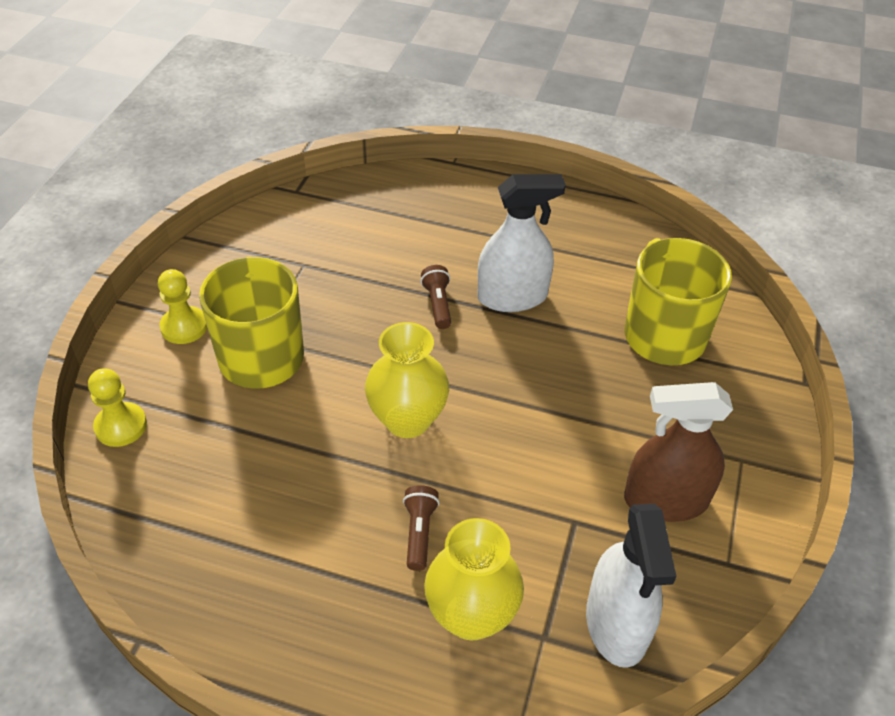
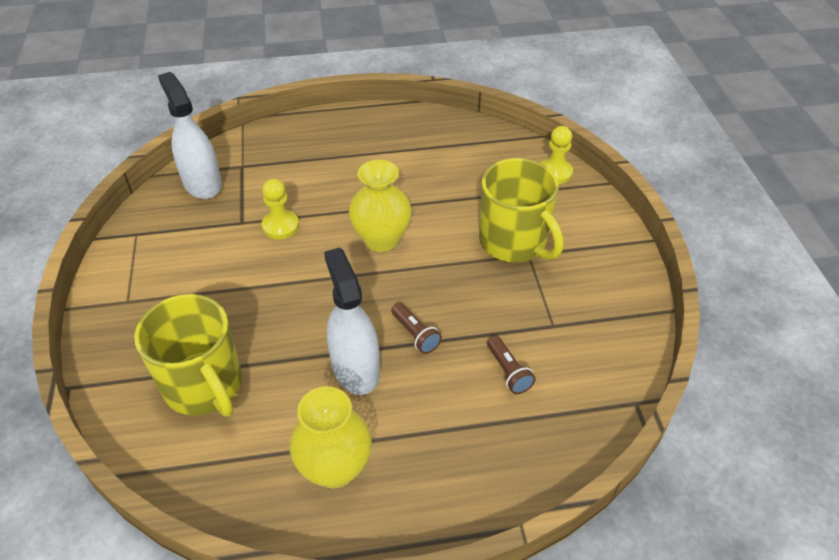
camera: 155 degrees right, 0 degrees up
(184, 327) = (587, 240): yellow pawn -> yellow pawn (280, 226)
(419, 532) = (335, 185): brown flashlight -> brown flashlight (508, 371)
(471, 615) = (285, 161): yellow vase -> yellow vase (335, 468)
(512, 297) = (355, 368): white spray bottle -> white spray bottle turned 105 degrees clockwise
(665, 500) = (182, 254): brown spray bottle -> none

